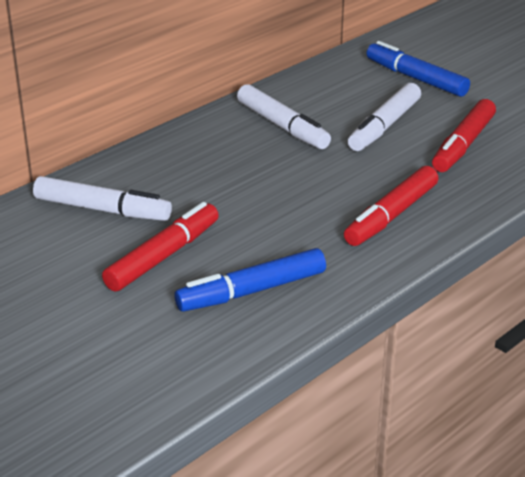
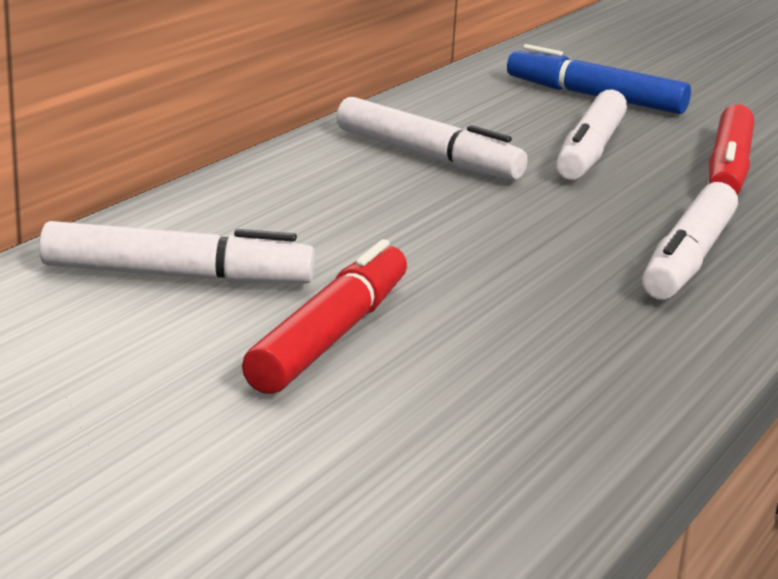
camera: 15 degrees left, 10 degrees down
(252, 291) = (528, 377): blue marker -> none
(391, 215) = (689, 259): red marker -> white marker

